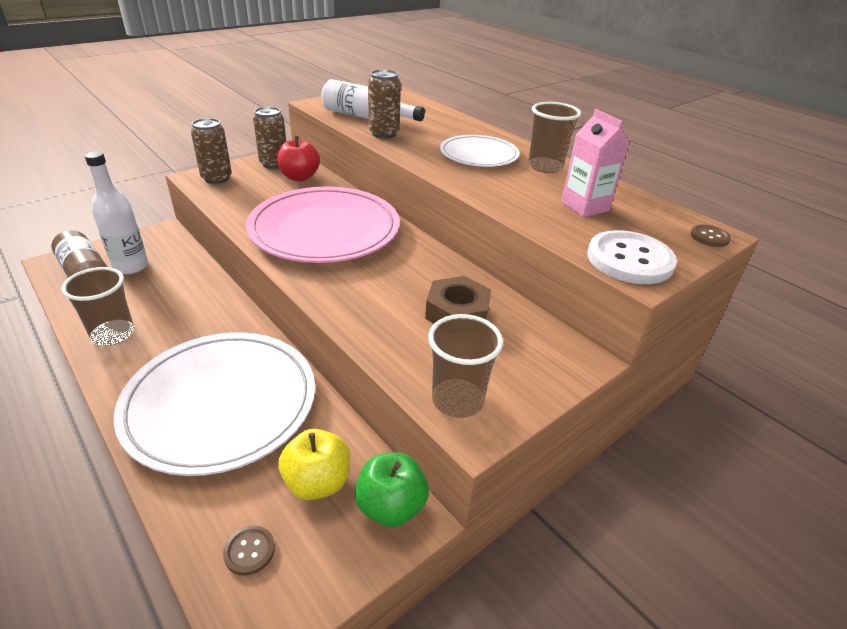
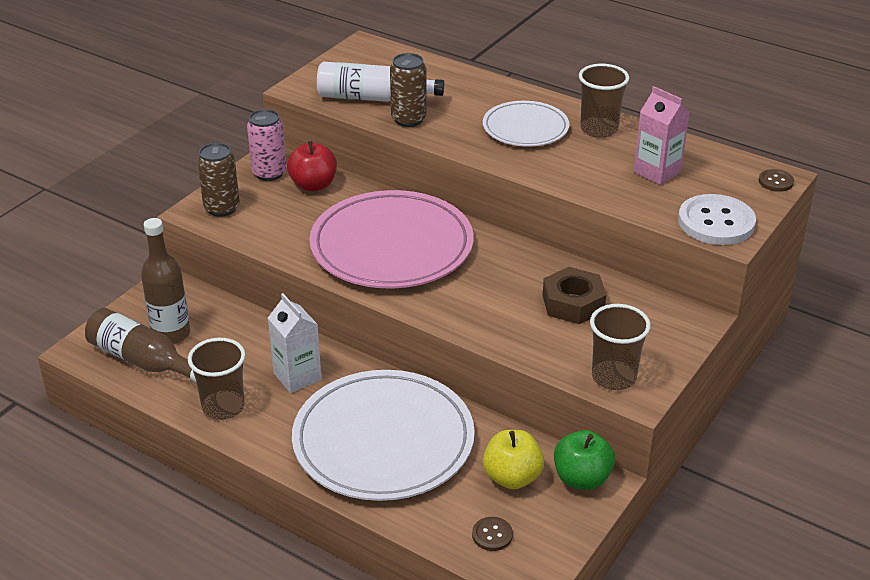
camera: 15 degrees left, 0 degrees up
(131, 266) = (171, 334): white bottle -> brown bottle
(196, 324) = (297, 377): none -> white carton
(274, 164) = (269, 173): brown can -> pink can

